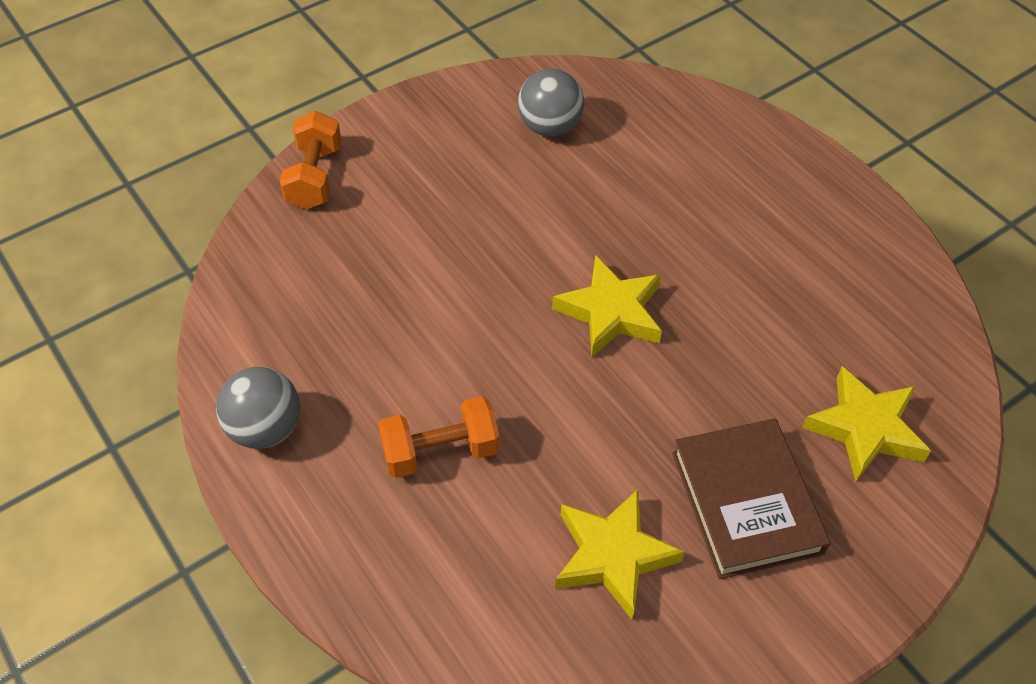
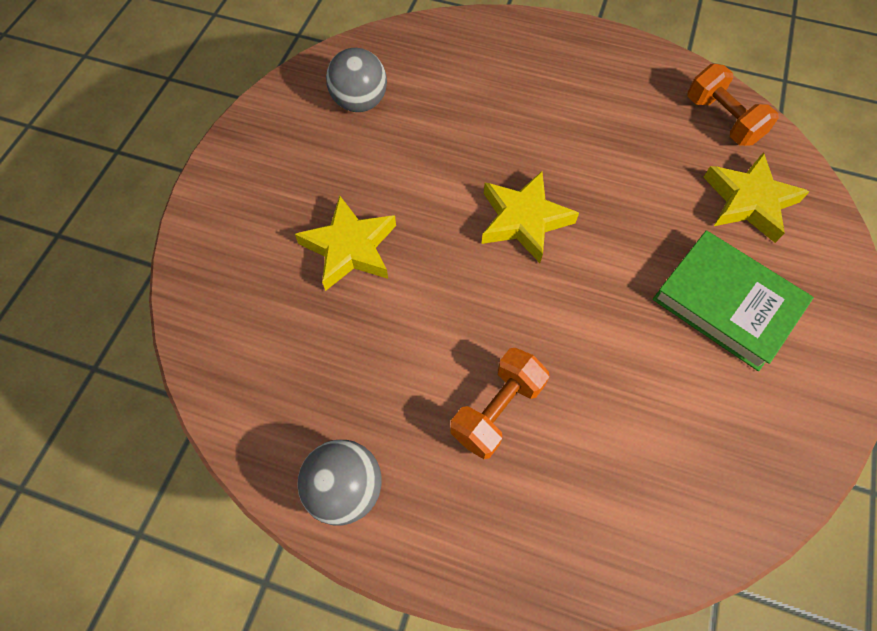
camera: 35 degrees left, 10 degrees up
(315, 177) = (205, 247): orange dumbbell -> orange dumbbell (722, 120)
(613, 556) = (681, 404): yellow star -> yellow star (350, 248)
(746, 502) = (726, 303): brown book -> green book

